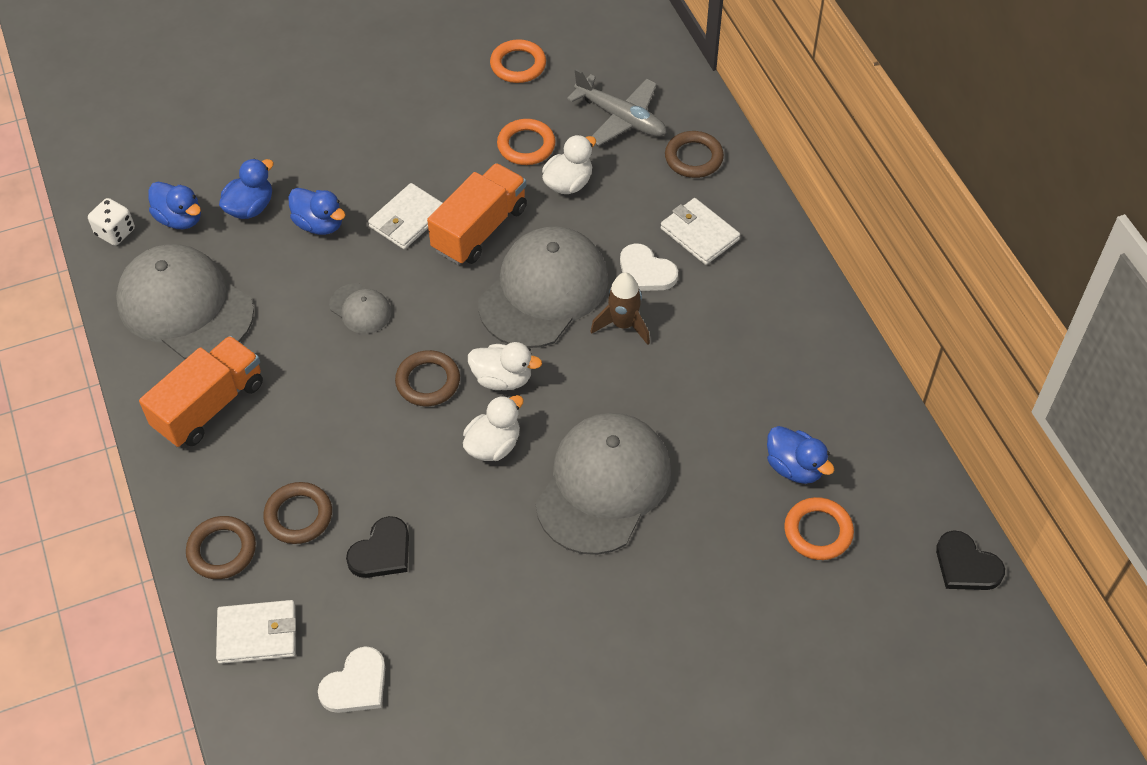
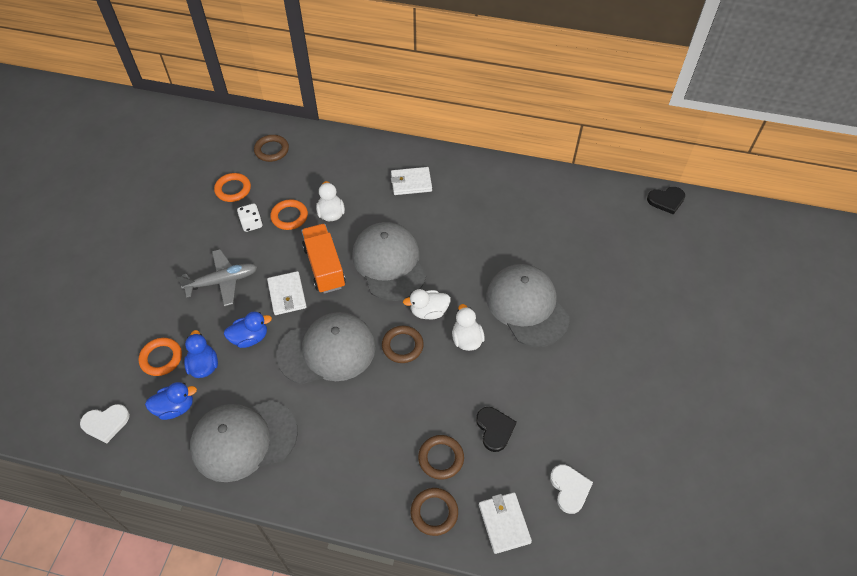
camera: 55 degrees left, 0 degrees up
(115, 232) = (150, 449): white dice -> white dice (252, 224)
(209, 406) = (327, 465): orange truck -> none
(257, 634) = (504, 523): white wallet -> white wallet turned 45 degrees counterclockwise
(360, 309) = (327, 350): grey cap -> grey cap, size x2.21
(502, 378) = (428, 311): white duck -> white duck turned 150 degrees counterclockwise
(621, 118) = (311, 170): grey plane -> grey plane (222, 281)
(623, 324) = (438, 243): brown rocket -> none
(645, 272) = (414, 216): white heart -> white heart (106, 423)
(693, 158) = (363, 158): brown ring -> brown ring (271, 150)
(794, 467) = (572, 227): blue duck -> none
(818, 531) = (613, 240): orange ring -> orange ring (161, 358)

